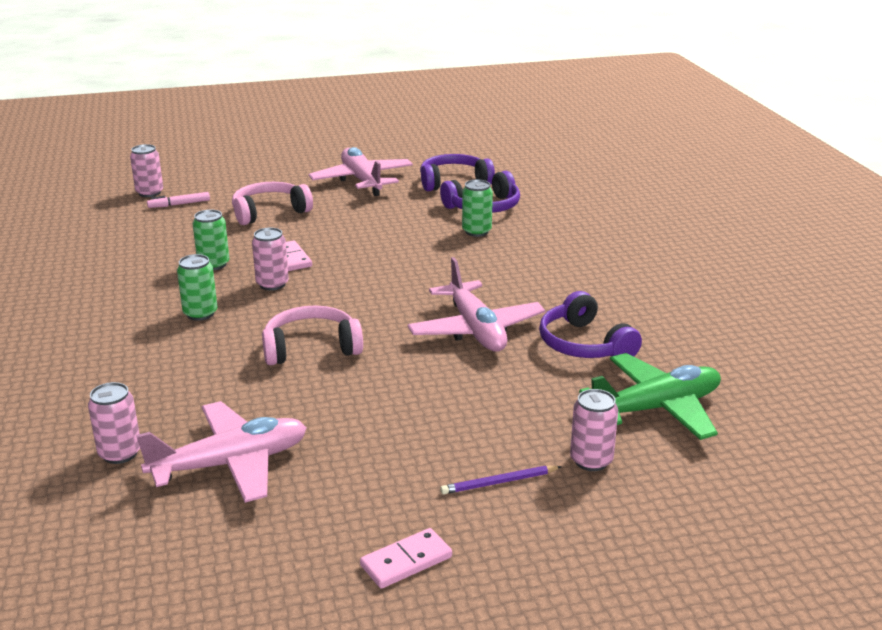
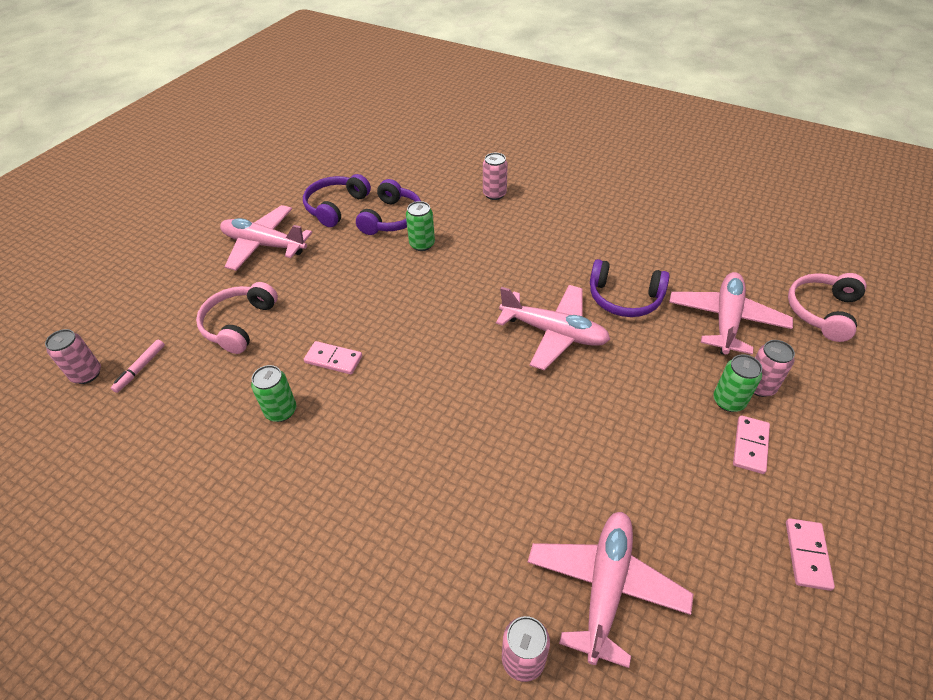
camera: 45 degrees left, 20 degrees up
(200, 313) = (353, 469): green can -> green can (728, 401)
(272, 284) = (360, 395): pink can -> pink can (494, 194)
(311, 348) = (484, 433): pink headphones -> pink headphones (822, 311)
(499, 482) = (750, 446): purple pencil -> pink domino
(656, 408) = (726, 320): green plane -> pink plane

